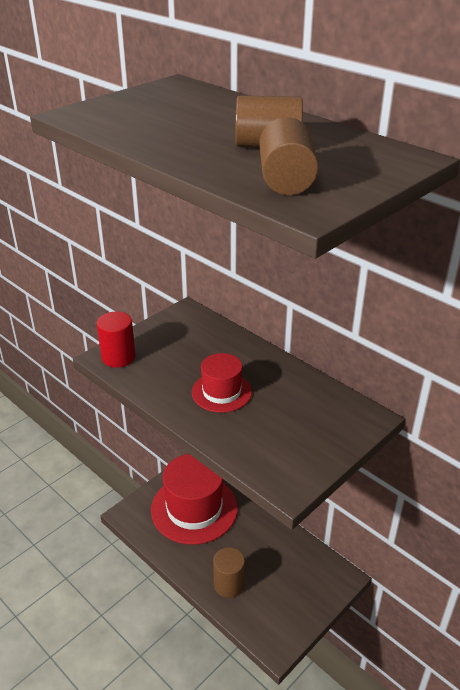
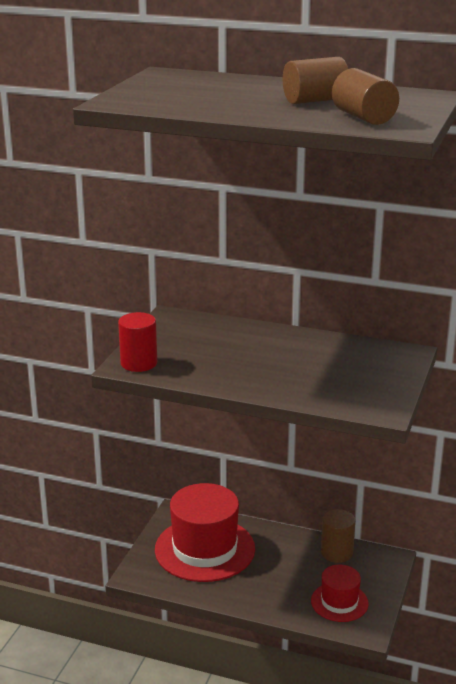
camera: 25 degrees left, 10 degrees down
(221, 392) = (265, 365): red hat -> red hat (339, 602)
(229, 584) = (287, 598): brown cylinder -> brown cylinder (336, 553)

